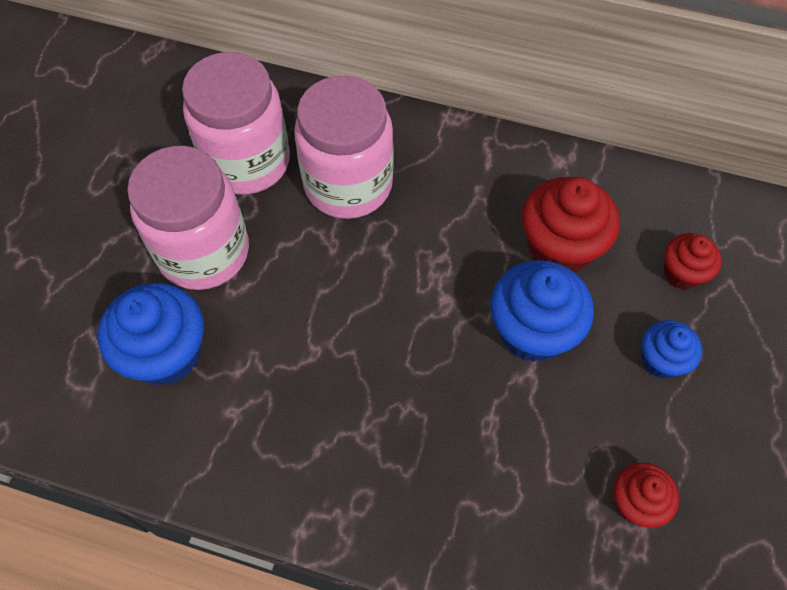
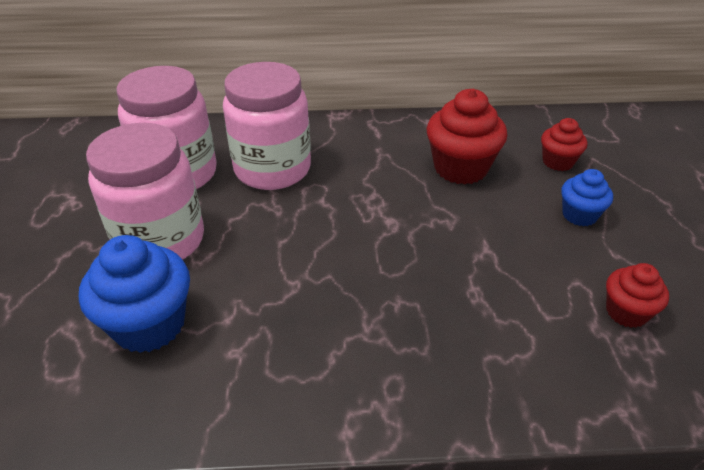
camera: 20 degrees left, 20 degrees down
(532, 331) = (471, 222): blue cupcake -> none

